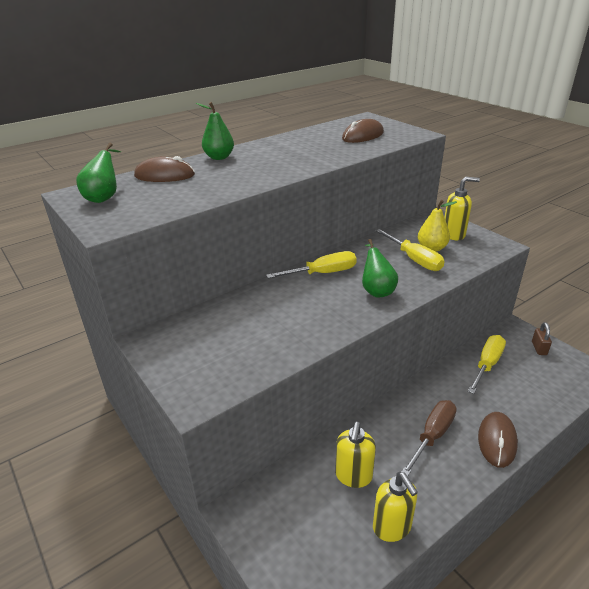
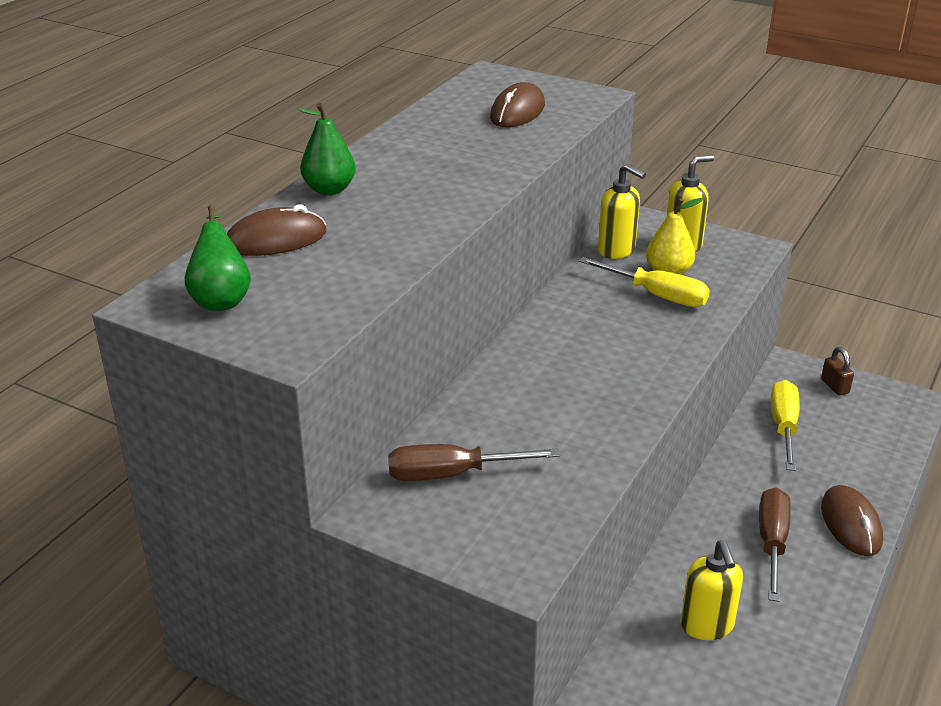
camera: 25 degrees left, 0 degrees up
(208, 331) = (450, 474): none -> brown screwdriver
(323, 273) = (546, 346): yellow screwdriver -> none
(376, 290) = (639, 354): green pear -> none
(392, 527) = (791, 669): yellow soap dispenser -> yellow soap dispenser (617, 250)

